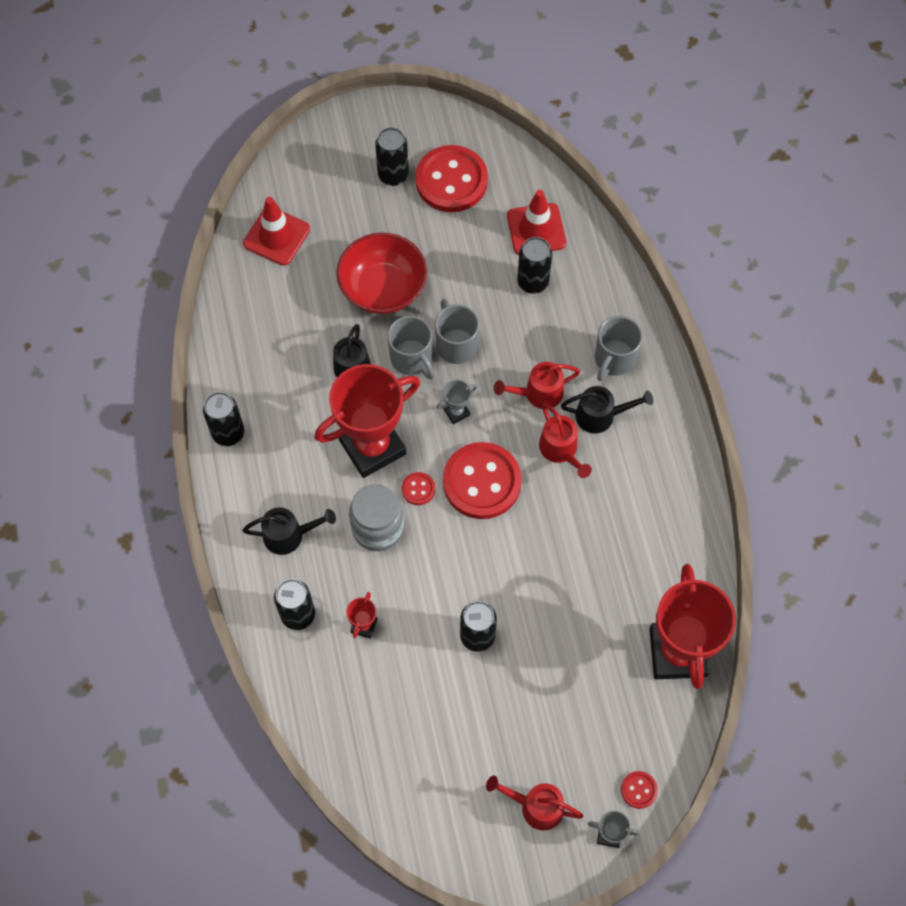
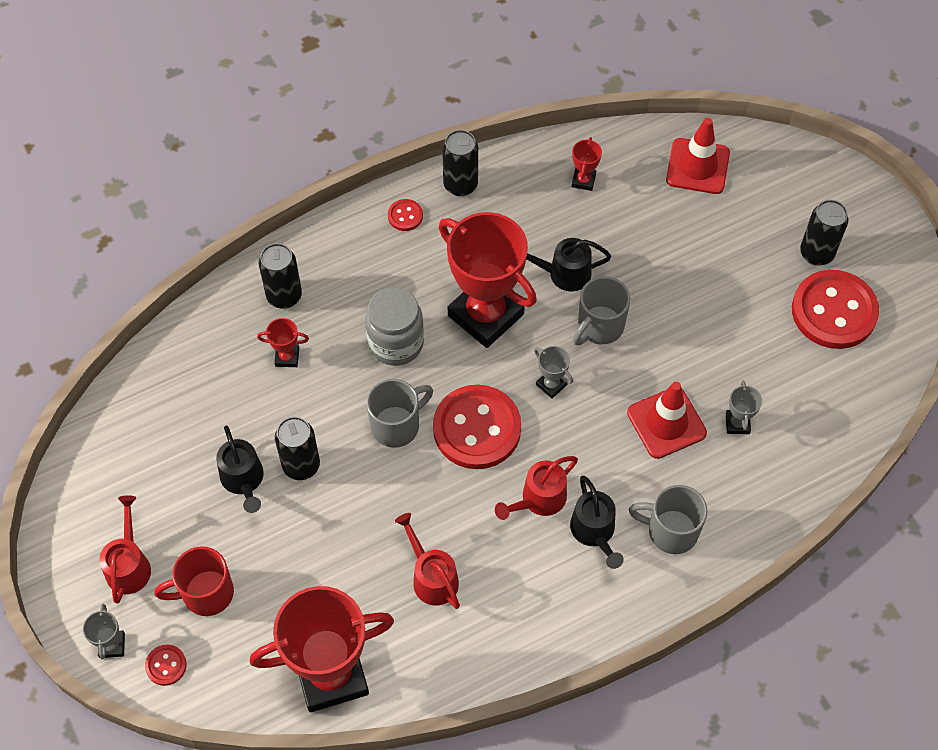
camera: 75 degrees right, 5 degrees down
(259, 330) = (583, 180): none -> red trophy
(289, 535) = (366, 266): black watering can -> black watering can (243, 480)
(383, 288) = (673, 278): red bowl -> none
(418, 489) = (450, 370): red button -> red button (405, 216)
(456, 344) = (631, 364): grey mug -> grey mug (397, 425)
(532, 282) = (737, 423): black can -> grey trophy
(536, 229) = (807, 412): red traffic cone -> red traffic cone (666, 423)
(538, 393) = (600, 461): red watering can -> red watering can (431, 577)
(579, 743) = (206, 593): none -> red mug

